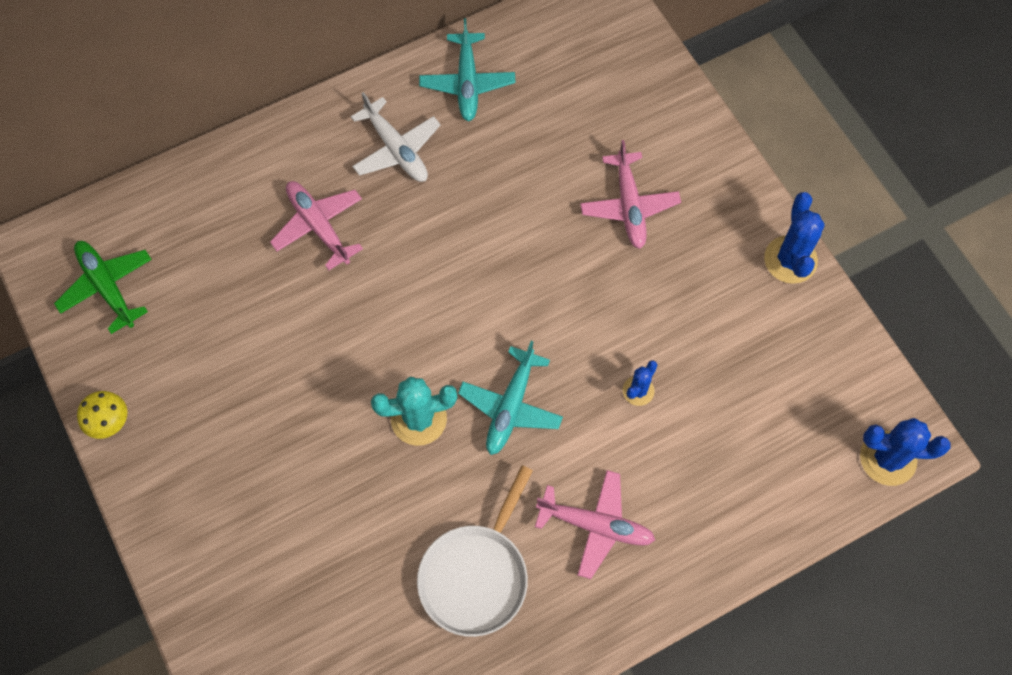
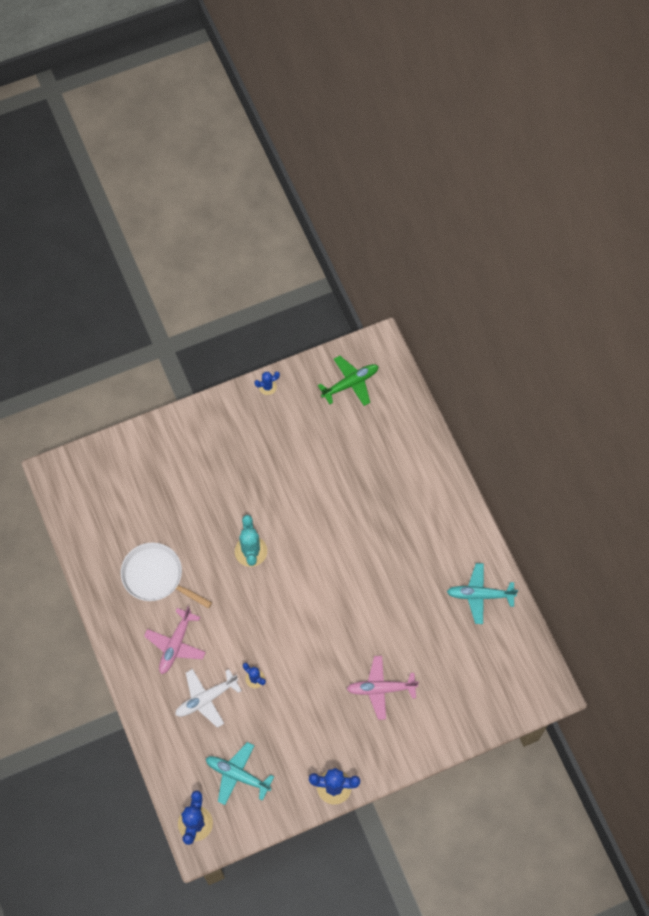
camera: 95 degrees right, 0 degrees up
(109, 421) = (267, 387): yellow mushroom -> blue cactus
(319, 226) = (381, 500): pink plane -> none
(396, 149) = (432, 548): white plane -> white plane (206, 698)
(511, 406) = (253, 603): turquoise plane -> turquoise plane (237, 775)

